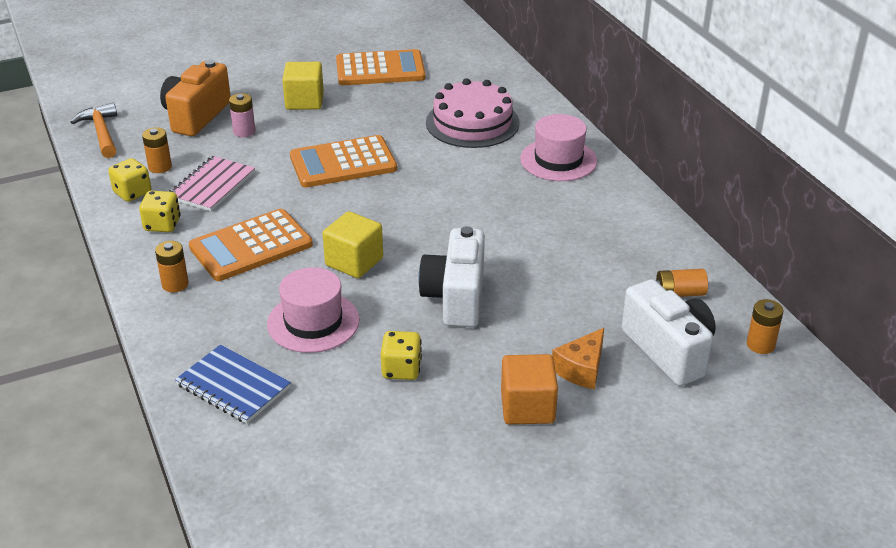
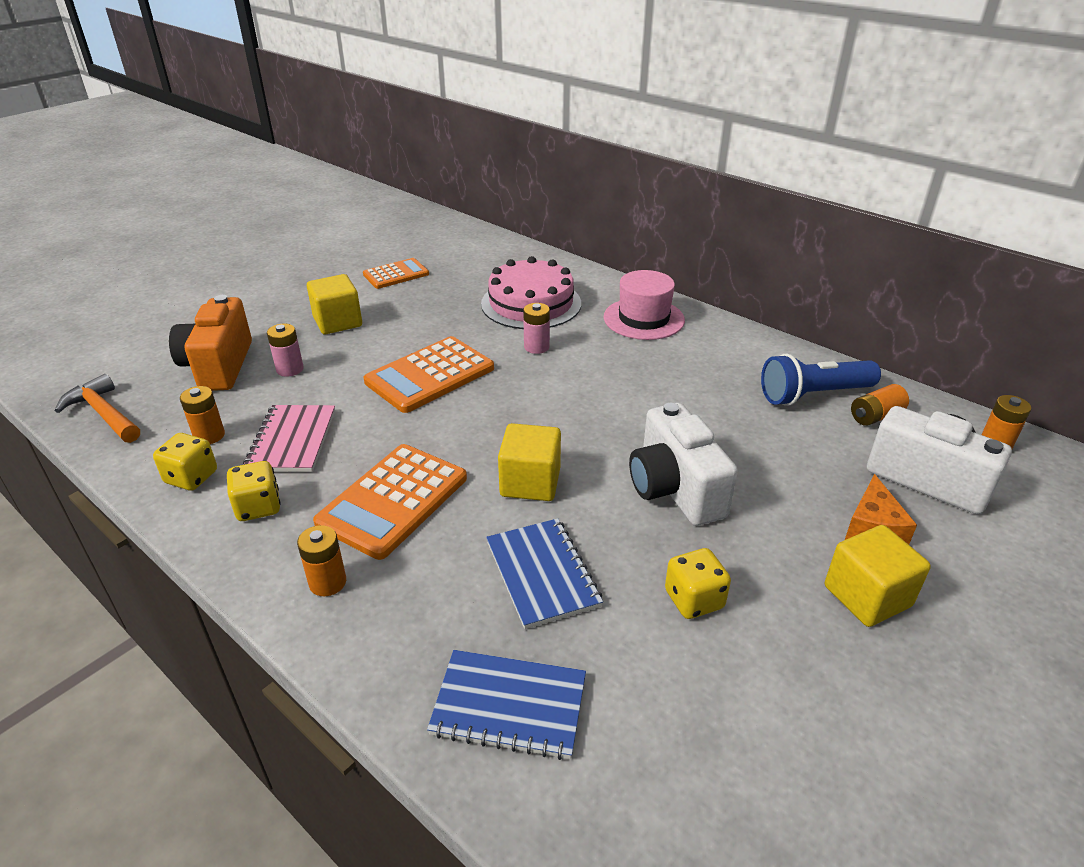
camera: 25 degrees left, 0 degrees up
(313, 322) = (542, 574): pink hat -> blue notebook
(380, 69) = (396, 274): orange calculator -> orange calculator, size x0.62
(445, 161) = (536, 347): none -> pink battery
(527, 407) = (867, 596): orange cube -> yellow cube
(643, 262) = (813, 395): none -> blue flashlight

